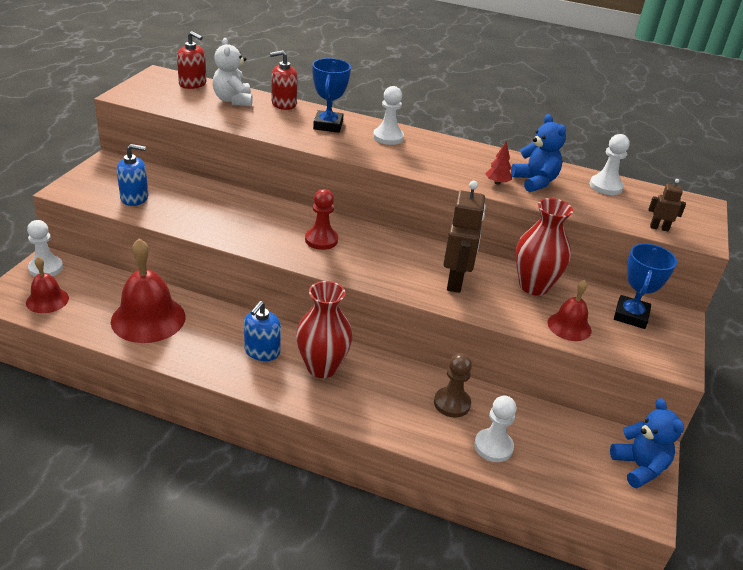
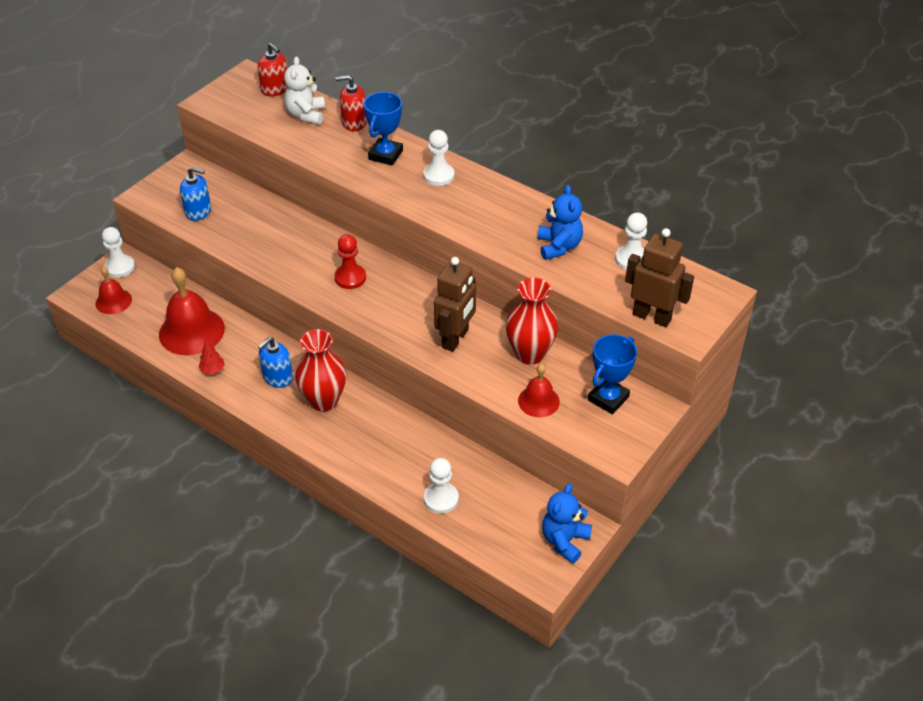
camera: 20 degrees right, 10 degrees up
(452, 403) = (424, 453): brown pawn -> none
(497, 183) = (518, 244): red tree -> red tree (212, 370)
(639, 467) = (564, 541): blue teddy bear -> blue teddy bear turned 150 degrees counterclockwise
(659, 228) = (652, 316): brown robot -> brown robot, size x2.06

